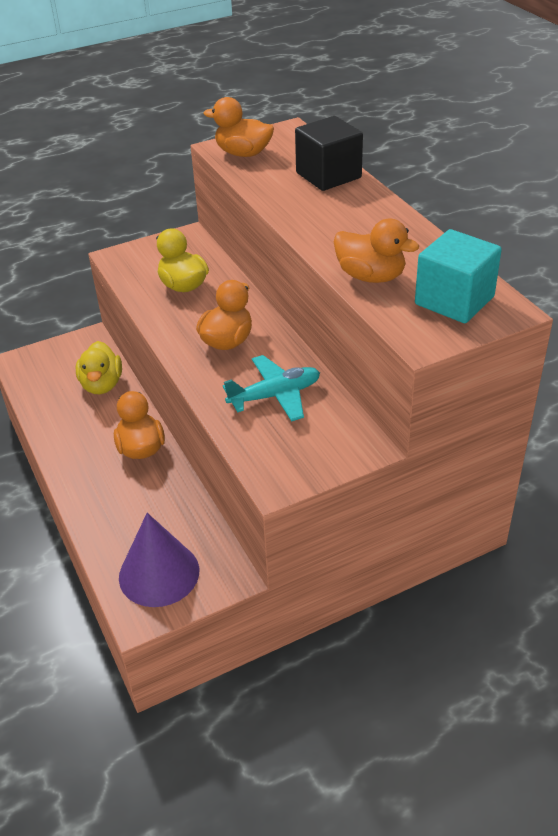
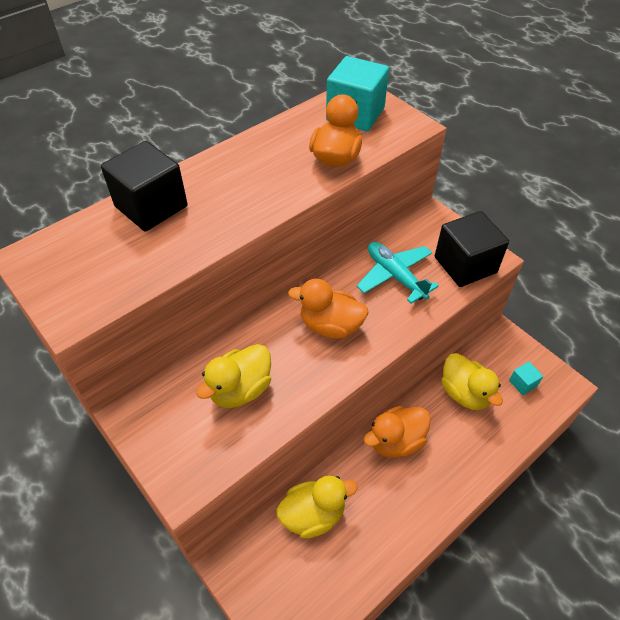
camera: 105 degrees left, 10 degrees up
(159, 573) = (522, 383): purple cone -> turquoise cube
(169, 516) = (465, 393): none -> yellow duck
(243, 153) = (92, 288): orange duck -> none
(272, 456) = (465, 265): none -> black cube

